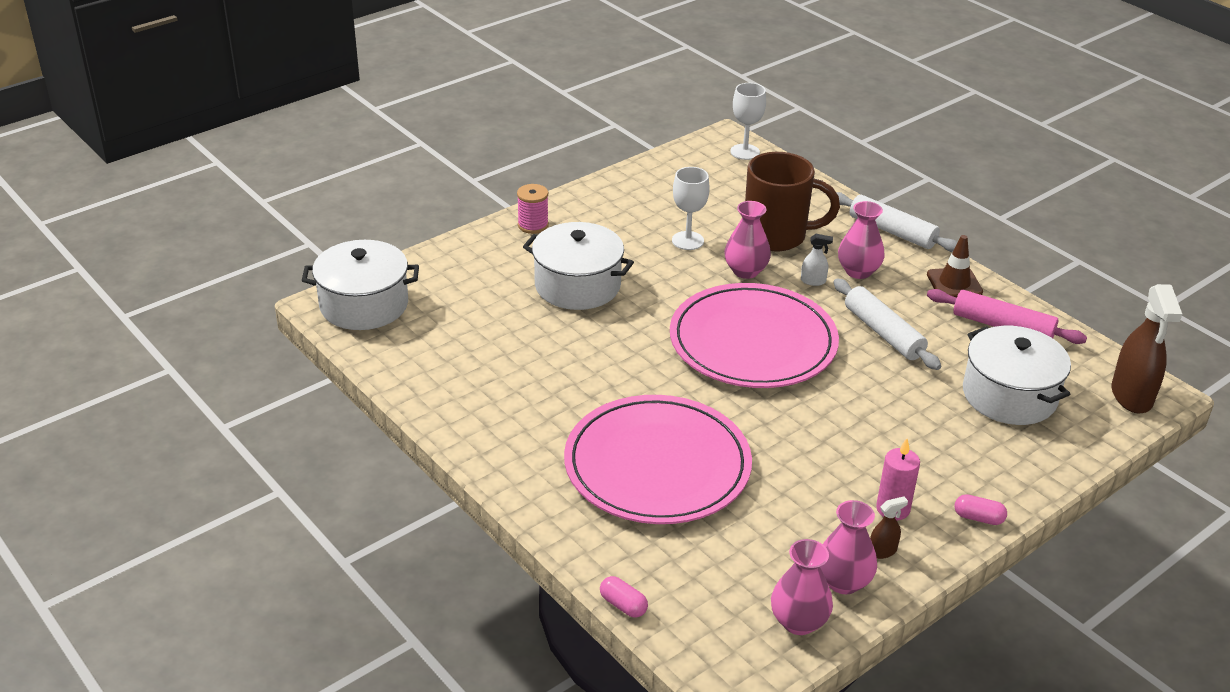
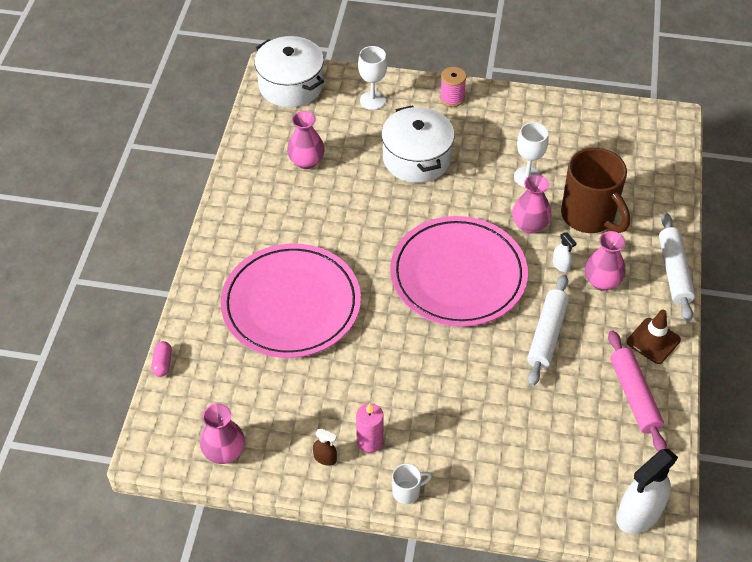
camera: 50 degrees right, 15 degrees up
(745, 152) = (668, 139): white goblet -> white goblet (372, 100)
(843, 582) = (279, 454): pink vase -> pink vase (306, 161)
(978, 518) = (407, 492): pink capsule -> white mug
(1009, 395) = (556, 442): white pot -> none
(1131, 396) = (638, 514): brown spray bottle -> white spray bottle

